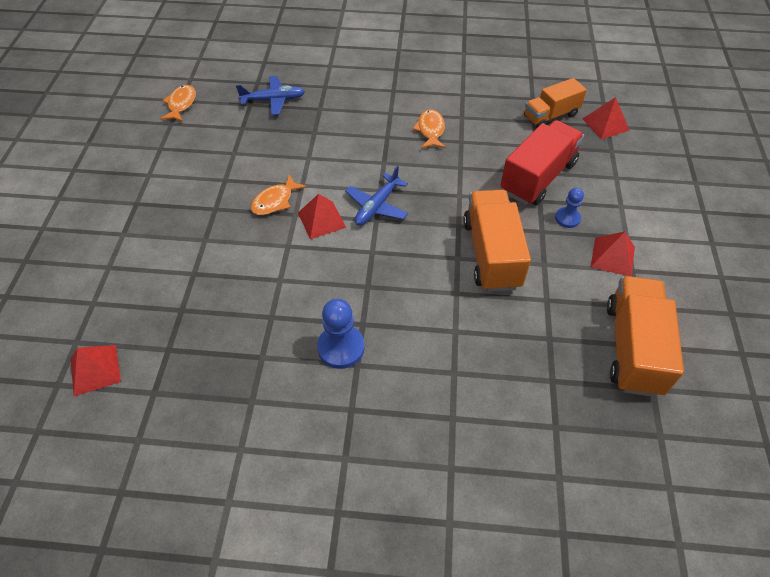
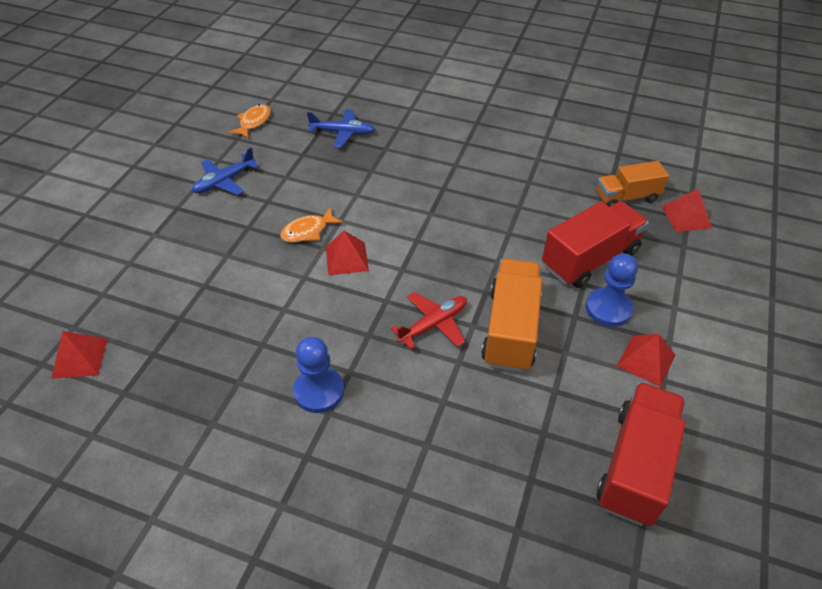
camera: 15 degrees right, 5 degrees down
(377, 206) = (407, 256): blue plane -> blue plane (224, 181)
(422, 264) = (433, 324): none -> red plane
(430, 130) = (491, 189): orange fish -> none
(567, 218) = (608, 308): blue pawn -> blue pawn, size x1.63
(632, 348) = (635, 465): orange truck -> red truck

